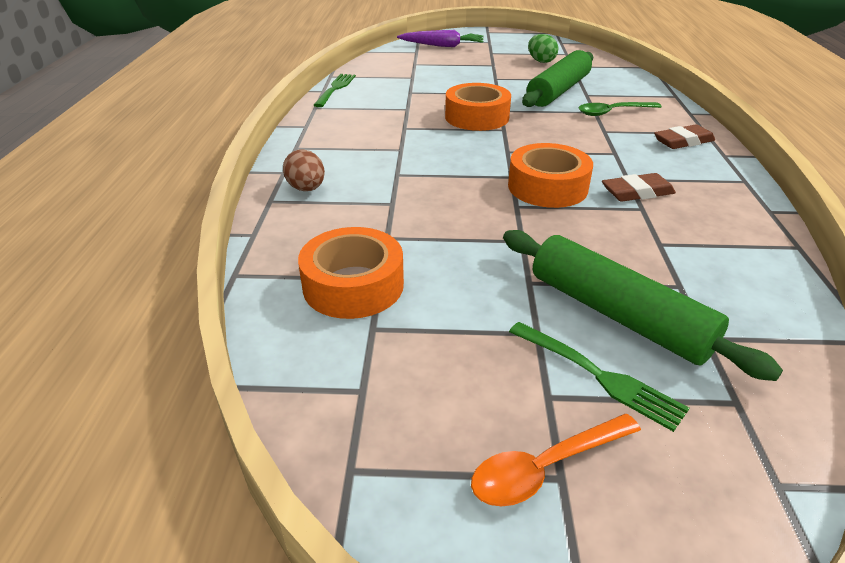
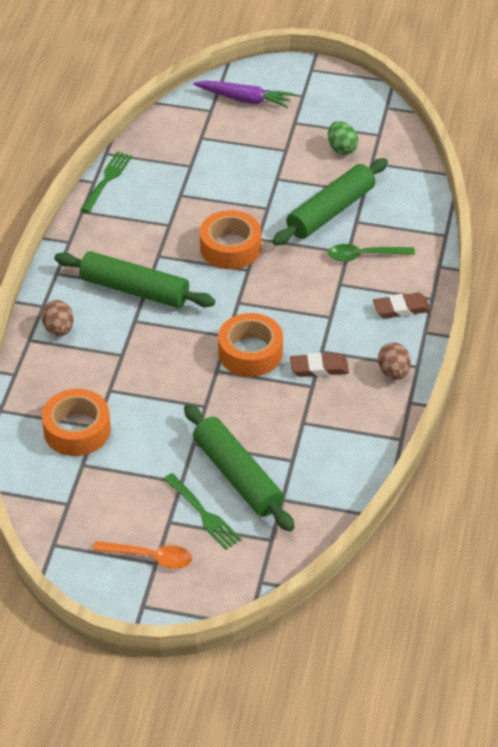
camera: 10 degrees right, 10 degrees up
(388, 152) = (134, 290): none -> green rolling pin
(545, 468) = (150, 557): orange spoon -> orange spoon turned 150 degrees counterclockwise
(724, 188) = (393, 372): none -> brown egg

